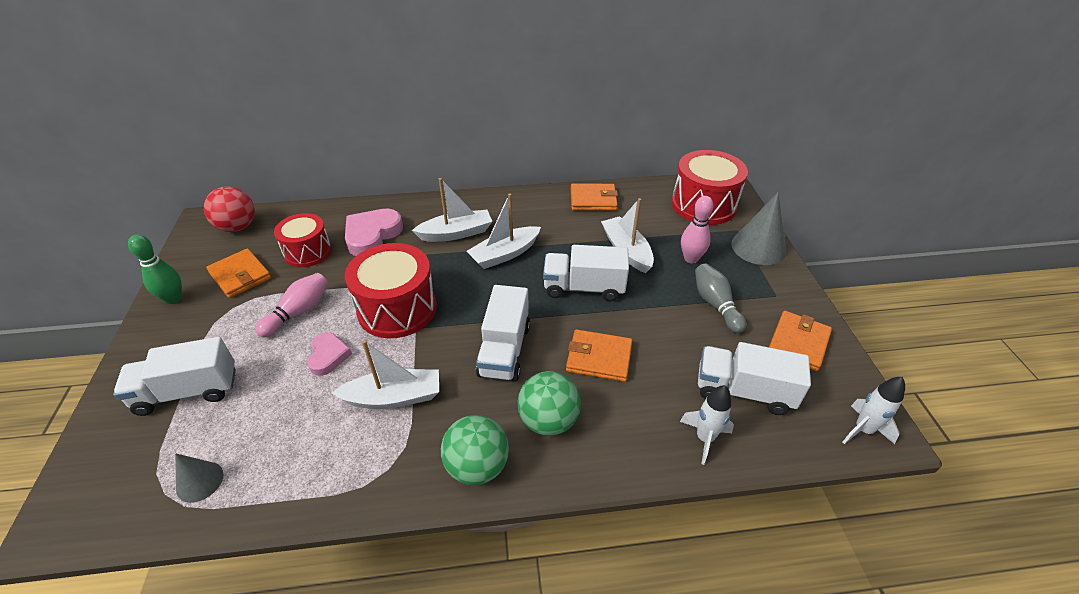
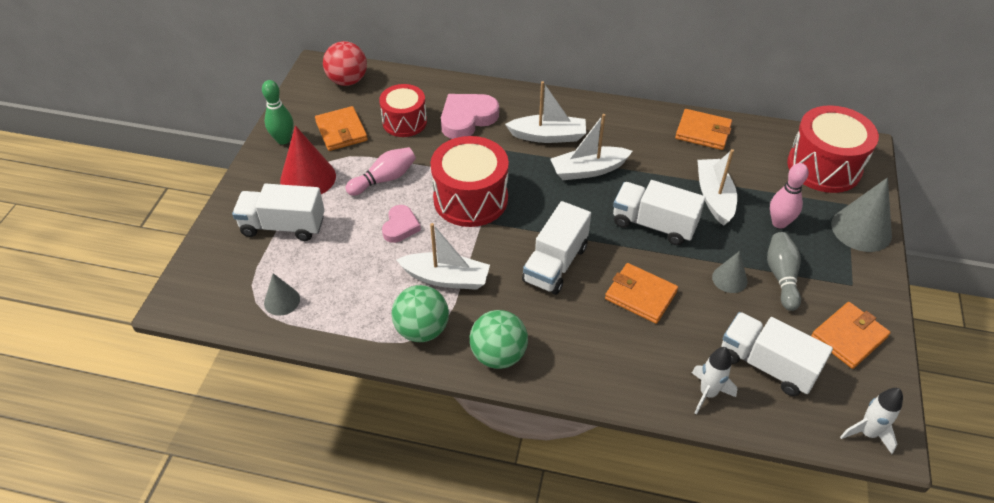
camera: 20 degrees right, 5 degrees up
(210, 331) = (308, 178): none -> red cone
(548, 420) = (572, 336): green ball -> green ball (422, 330)
(672, 319) = (729, 279): none -> grey cone

